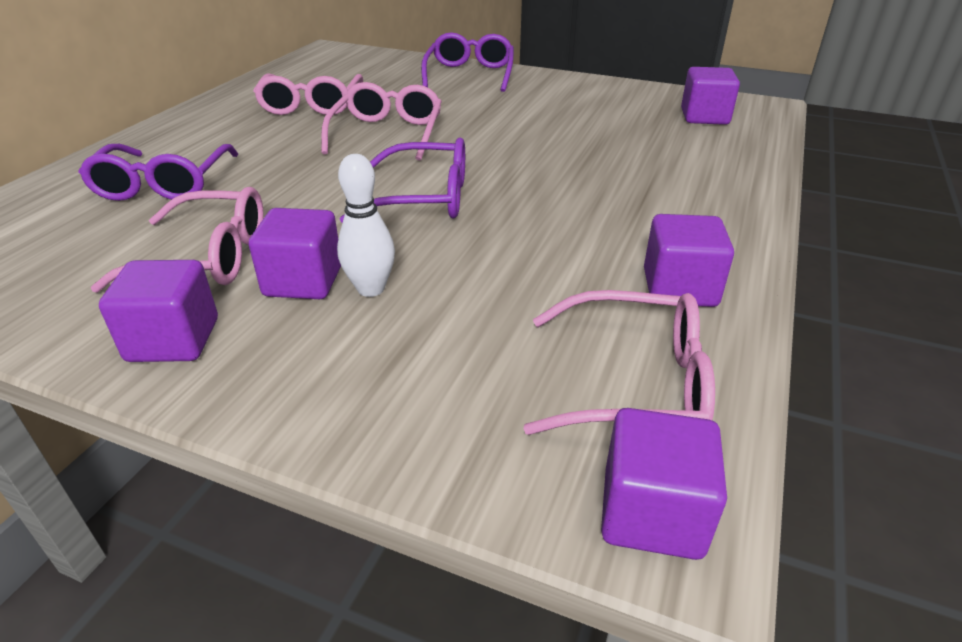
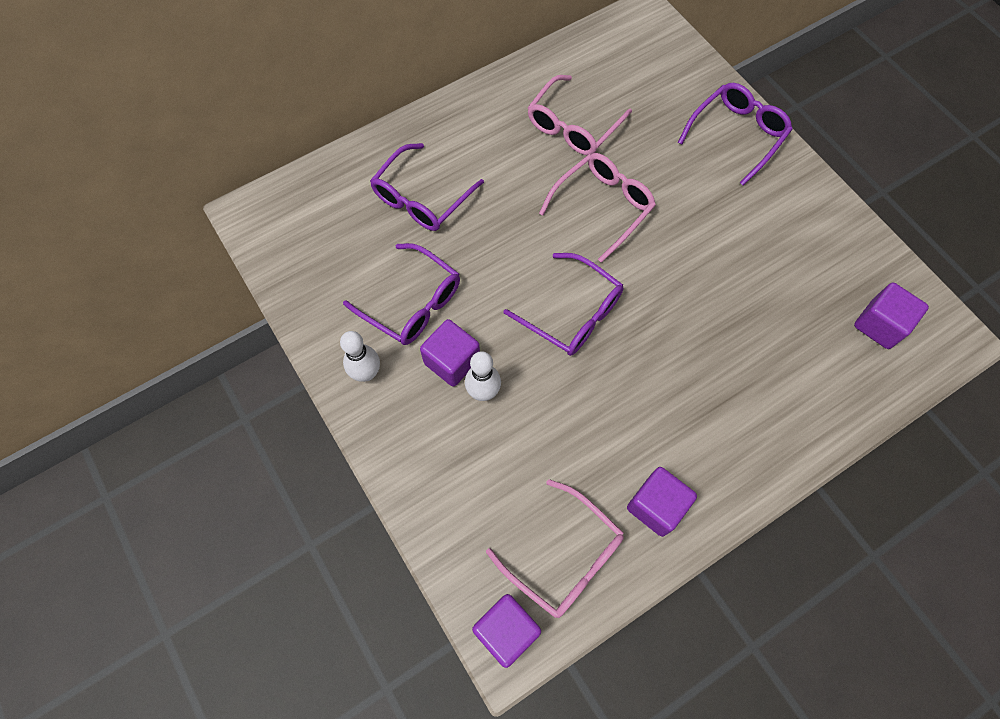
camera: 35 degrees right, 30 degrees up
(173, 340) = (366, 373): purple cube -> white bowling pin
(206, 257) = (412, 303): pink glasses -> purple glasses

